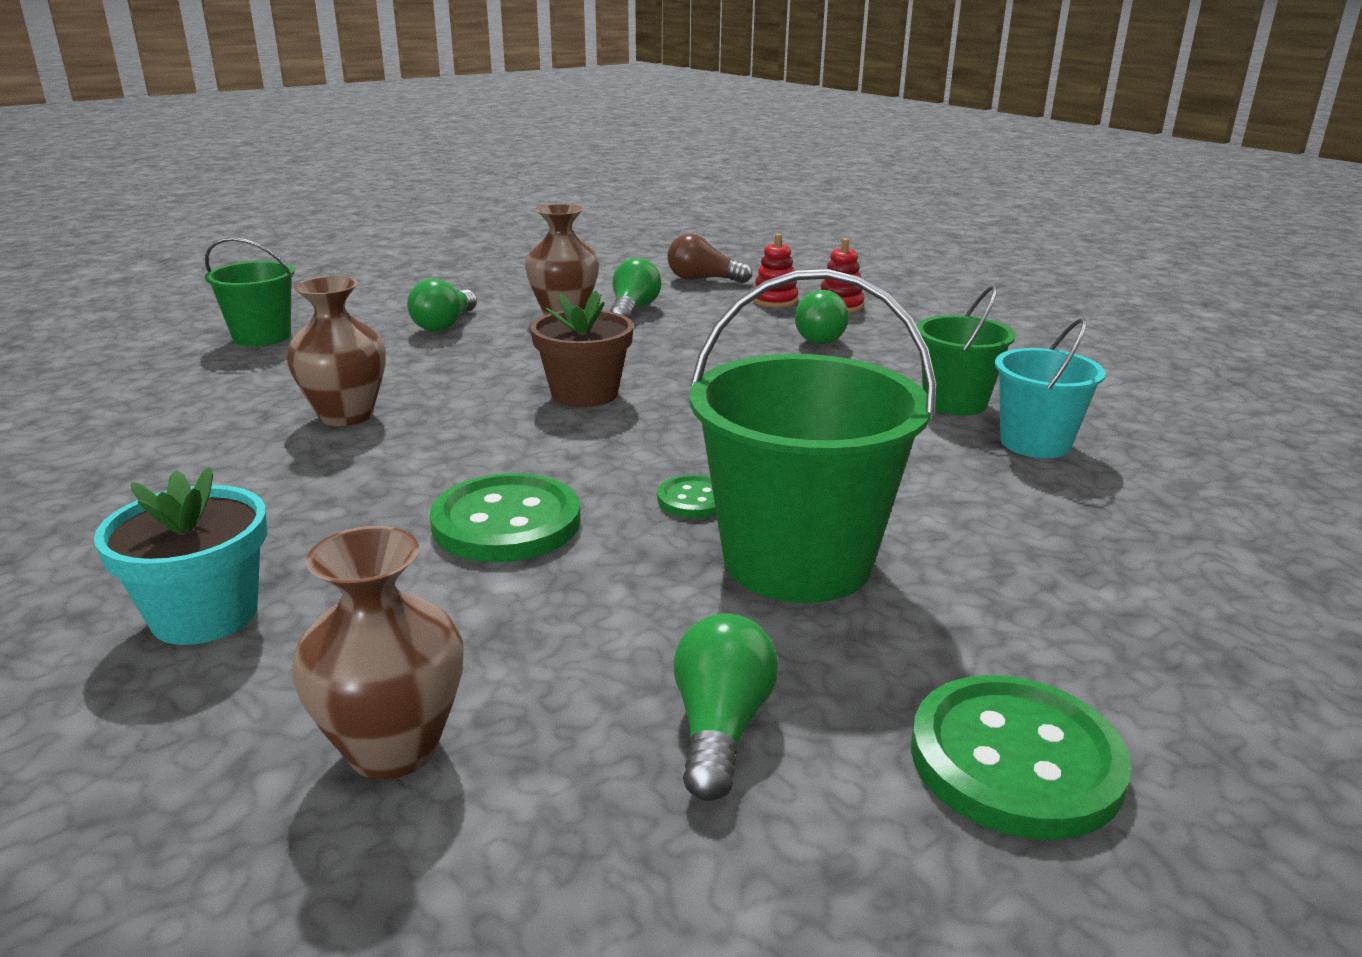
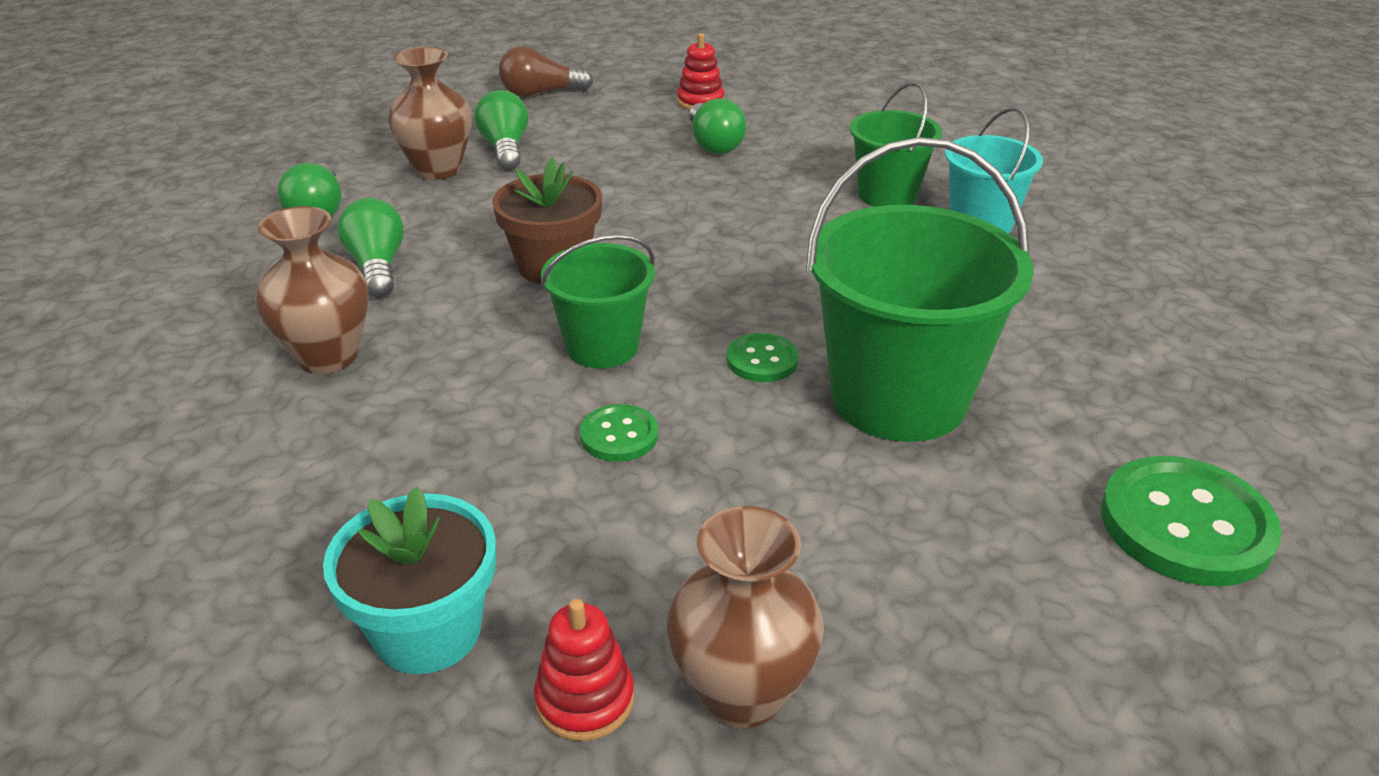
camera: 25 degrees left, 10 degrees up
(262, 337) = (112, 276): green bucket -> green bucket (602, 346)
(506, 522) = (619, 435): green button -> green button, size x0.53
(720, 728) = (973, 575): green light bulb -> green light bulb (377, 267)
(774, 300) = (634, 107): red stacking toy -> red stacking toy (585, 700)

